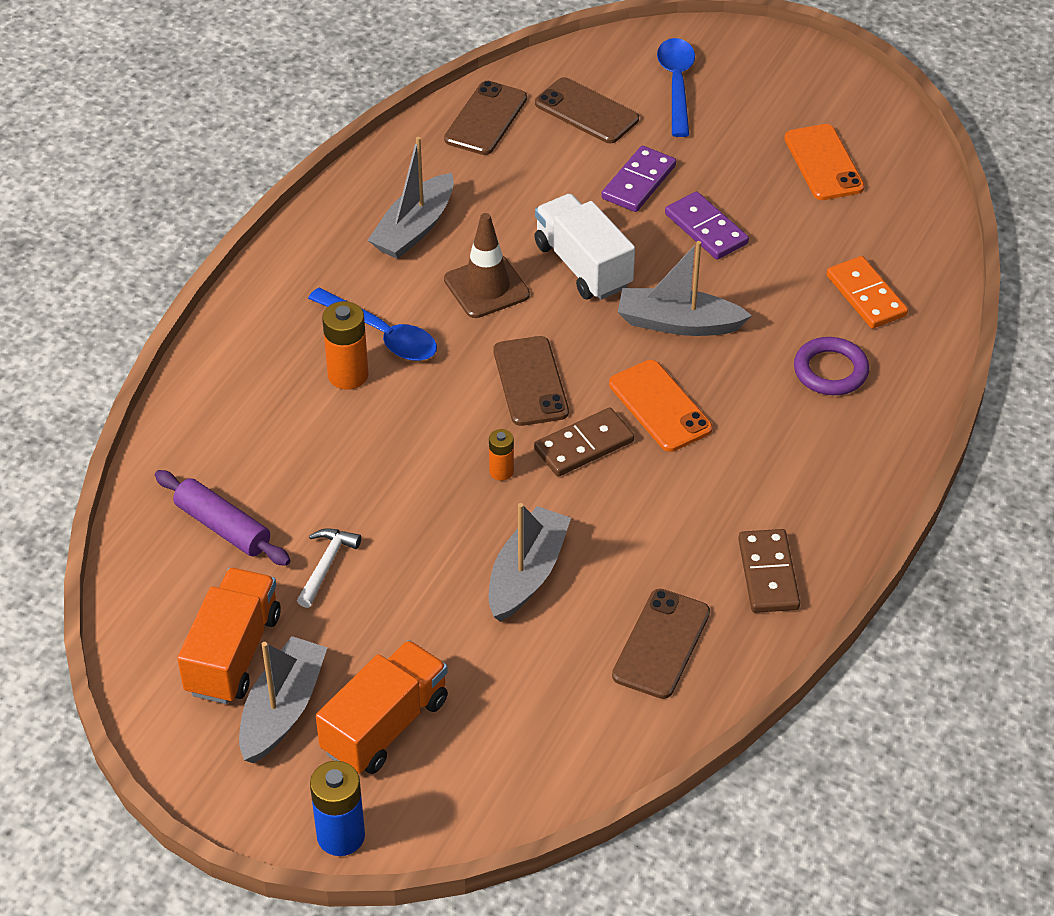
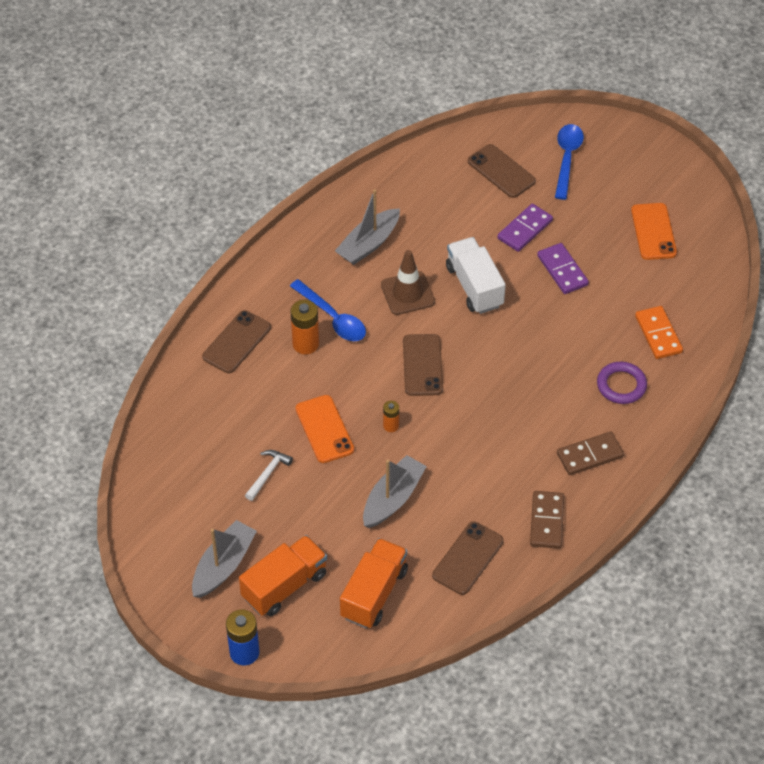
camera: 10 degrees right, 5 degrees up
(223, 527) = (208, 438): purple rolling pin -> none
(233, 653) = (200, 524): orange truck -> orange truck (374, 593)
(486, 119) = (432, 168): brown phone -> brown phone (237, 342)
(584, 445) = (448, 415): brown domino -> brown domino (590, 455)
(660, 406) = (503, 395): orange phone -> orange phone (324, 429)
(678, 323) = (528, 337): grey boat -> none

